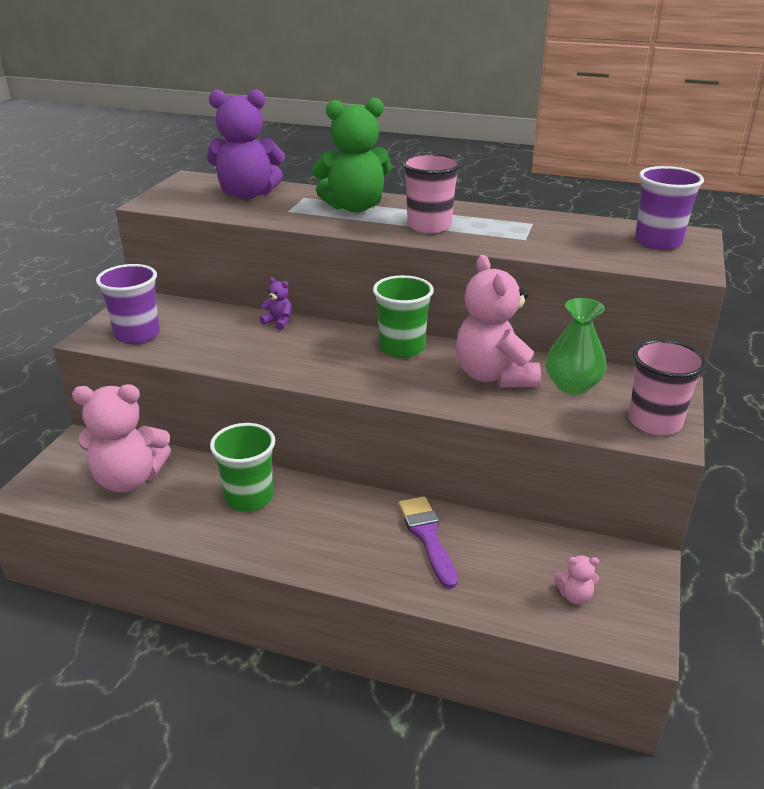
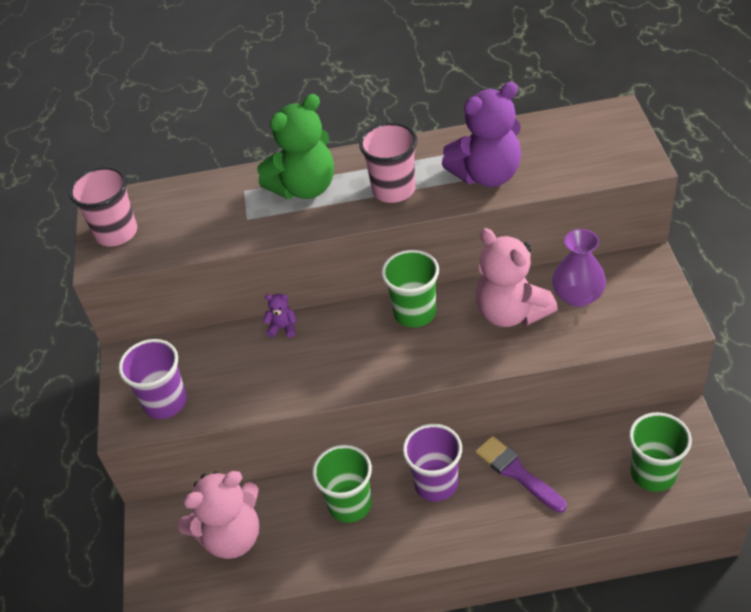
camera: 20 degrees left, 15 degrees up
(247, 194) = (186, 208): purple teddy bear -> purple teddy bear (487, 175)
(572, 385) = (577, 296): green vase -> purple vase
(575, 596) = (653, 473): pink teddy bear -> green cup
(654, 422) = (659, 309): pink cup -> pink cup (116, 233)
(658, 242) = (596, 135): purple cup -> purple cup (436, 483)

